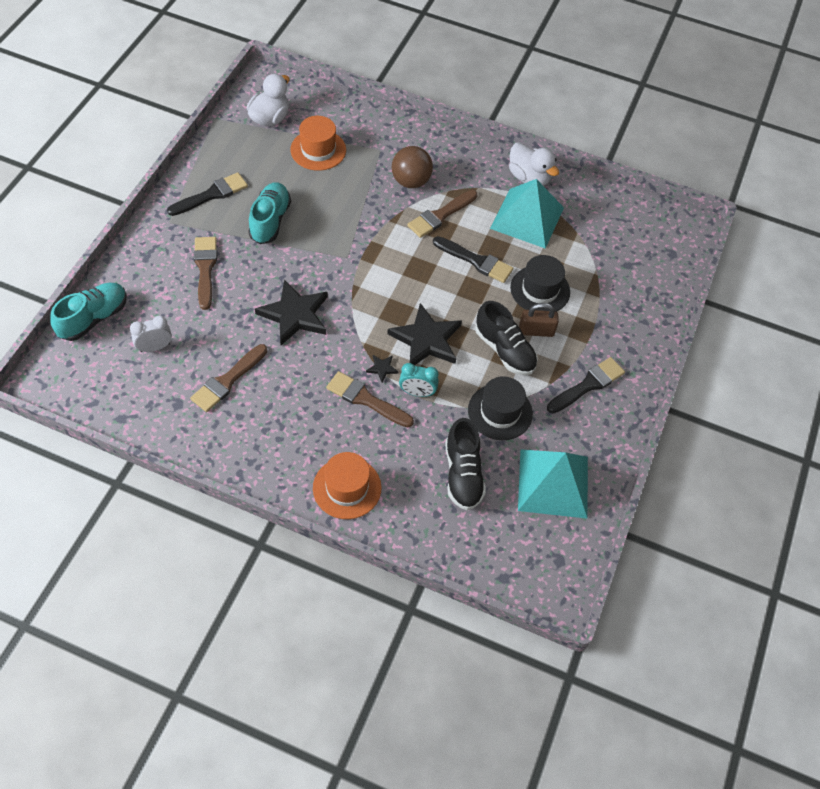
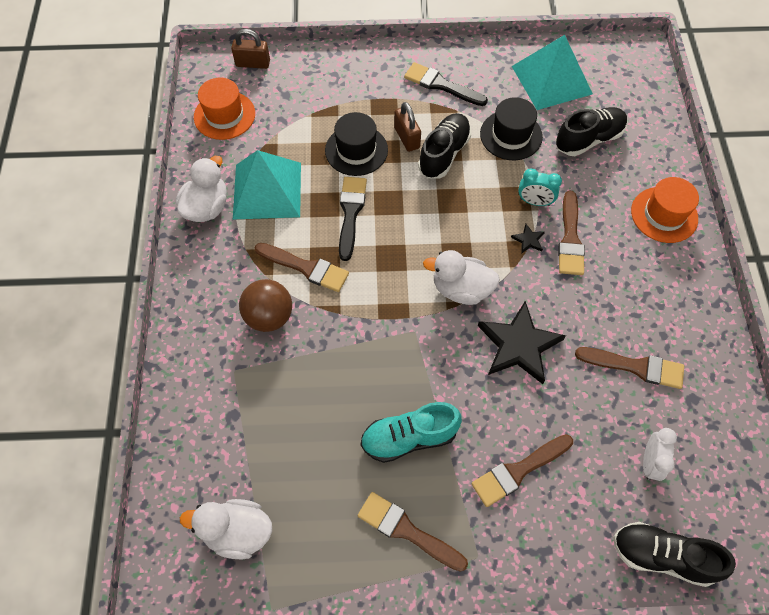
camera: 110 degrees left, 5 degrees up
(93, 318) = (662, 556): turquoise shoe -> black shoe
(155, 347) = (649, 462): white clock -> white clock turned 120 degrees counterclockwise
(212, 194) = (406, 530): black brush -> brown brush
(318, 150) = (267, 441): orange hat -> orange hat (224, 115)
(364, 301) = (461, 289): none -> white duck
(417, 392) = (534, 202): turquoise clock -> turquoise clock turned 120 degrees clockwise
(426, 339) = (472, 218): black star -> none
(676, 255) = (253, 63): none -> brown padlock

